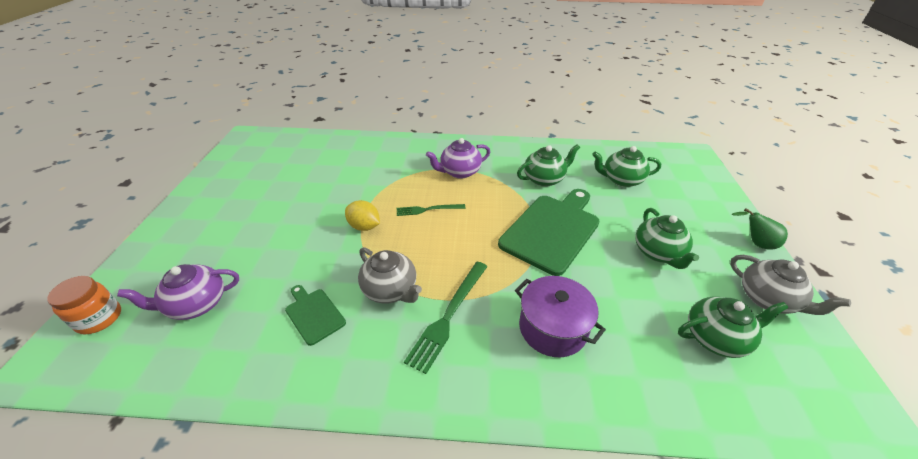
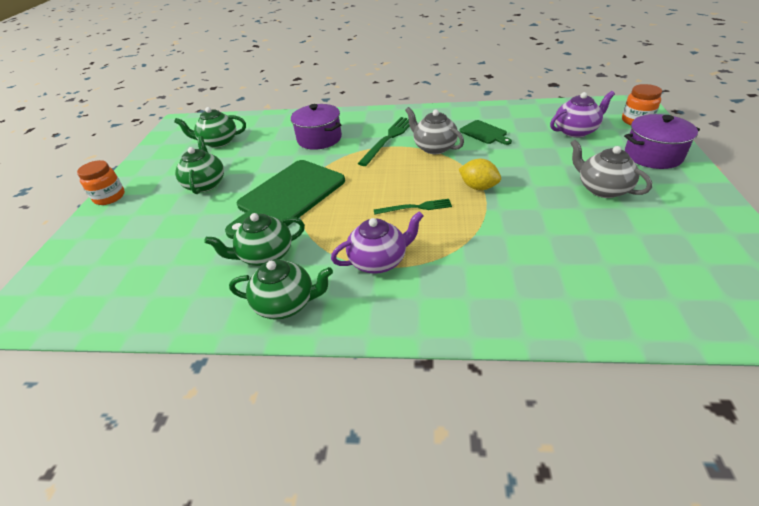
camera: 175 degrees left, 0 degrees up
(165, 252) = (653, 155): none -> purple pot
(621, 180) = (166, 260): green teapot -> green teapot (286, 304)
(755, 243) = (109, 197): green pear -> orange jar
(768, 299) = (158, 161): grey teapot -> grey teapot (602, 189)

